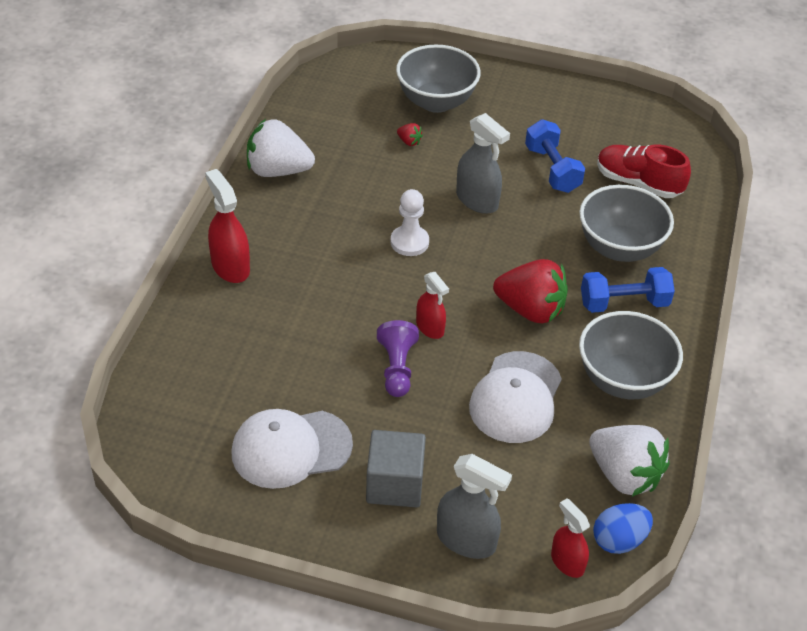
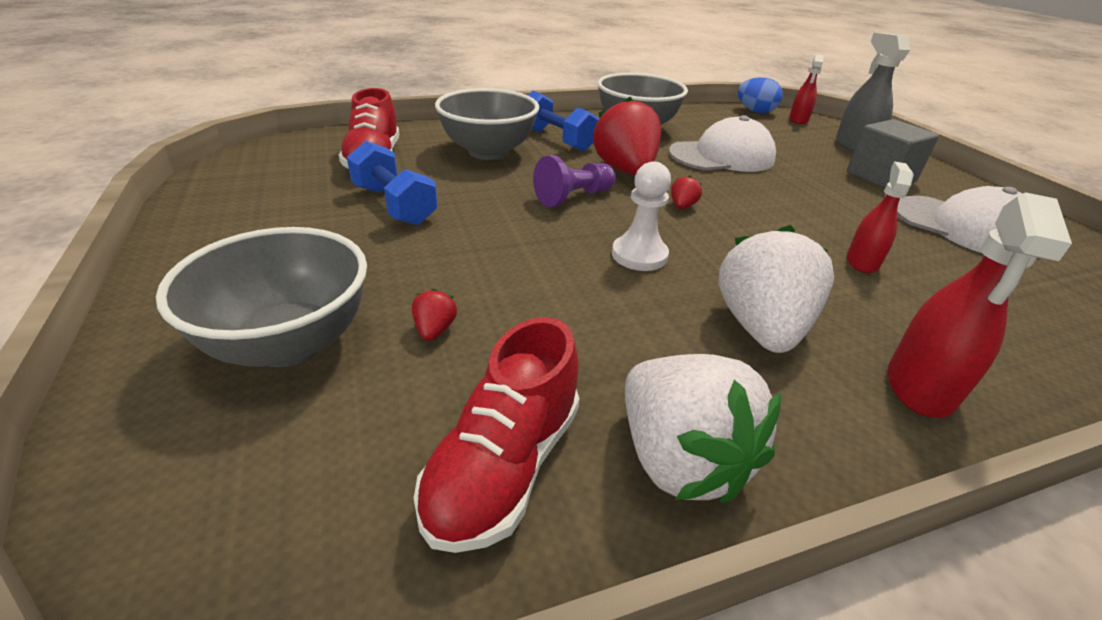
camera: 125 degrees left, 10 degrees down
(318, 130) = (504, 466): none -> red shoe
(397, 368) = (797, 208): purple pawn -> purple pawn (573, 197)
(430, 328) = (727, 207): red spray bottle -> red spray bottle (862, 262)
(449, 303) = (682, 206): none -> red strawberry
(477, 200) = (507, 234): grey spray bottle -> none
(552, 169) = (394, 205): blue dumbbell -> blue dumbbell turned 75 degrees counterclockwise
(624, 475) = (710, 116): white strawberry -> white strawberry (761, 327)

